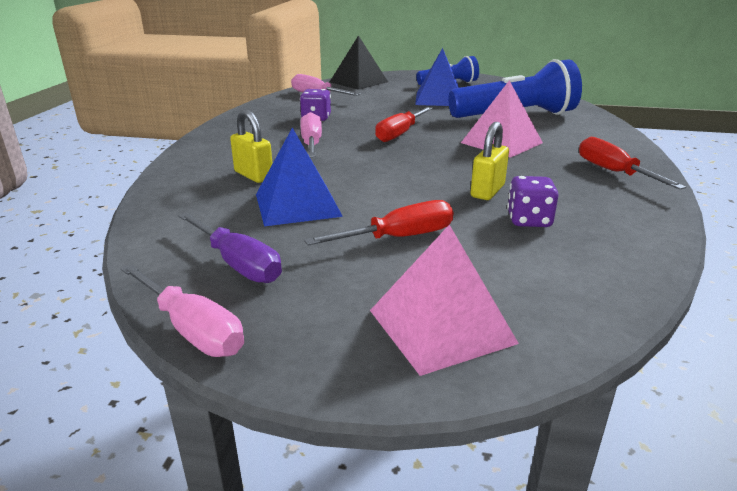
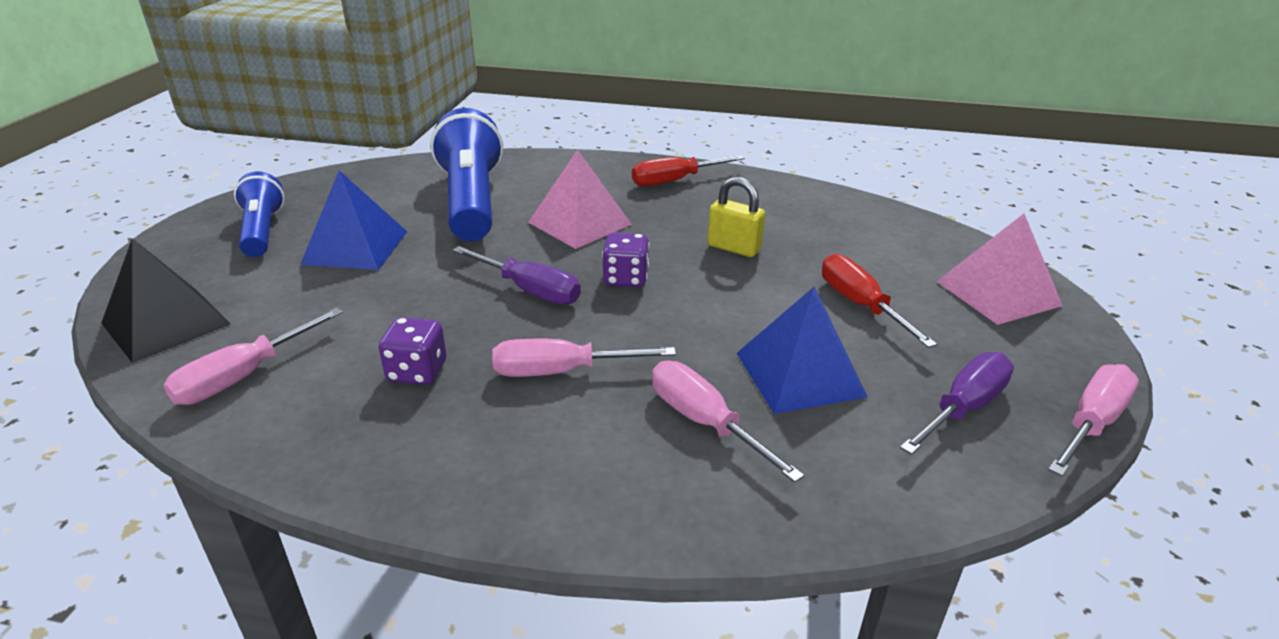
camera: 90 degrees left, 5 degrees up
(253, 175) = (705, 423): yellow padlock -> pink screwdriver
(400, 134) = (529, 290): red screwdriver -> purple screwdriver
(529, 220) = (799, 236): purple dice -> purple dice (625, 279)

